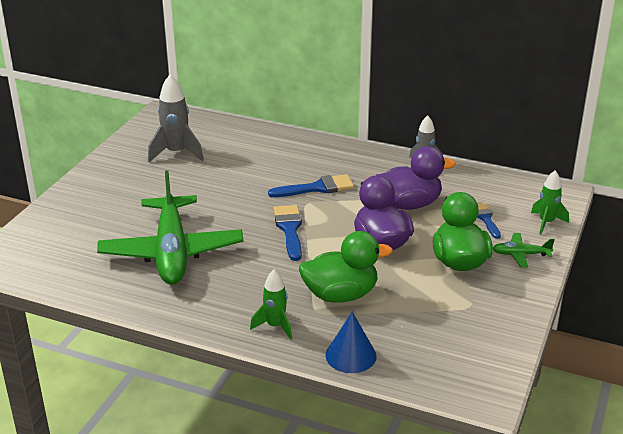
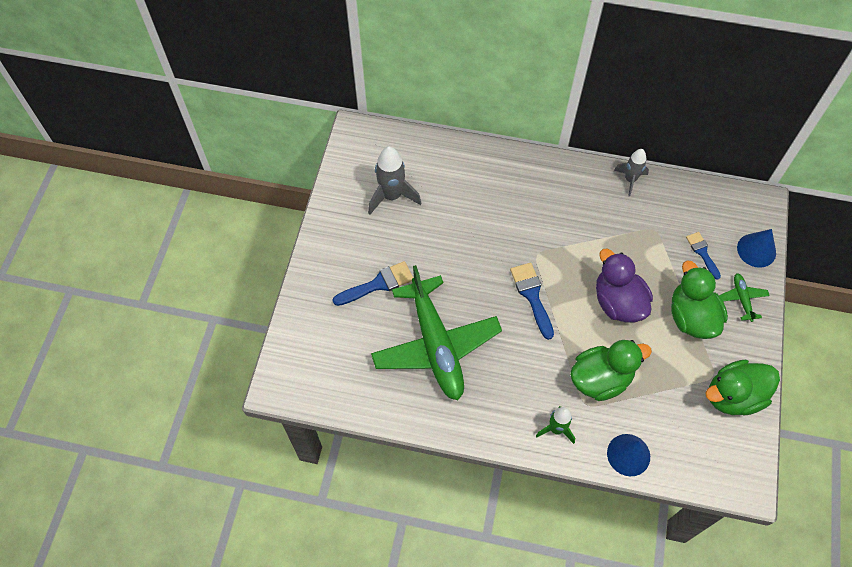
camera: 10 degrees left, 30 degrees up
(317, 188) = (540, 230): blue brush -> blue brush (378, 284)
(409, 204) = (630, 242): purple duck -> none
(489, 324) = (733, 396): none -> green duck
(520, 254) = (742, 299): green plane -> green plane turned 90 degrees clockwise
(546, 223) = (756, 250): green rocket -> blue cone

